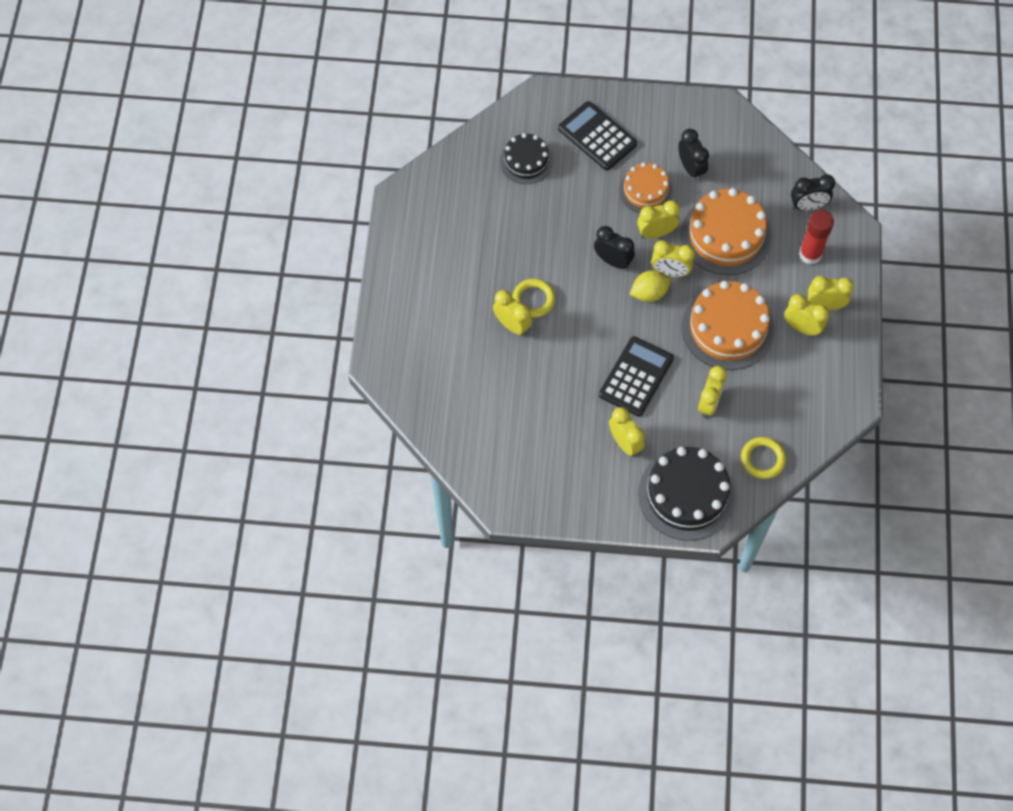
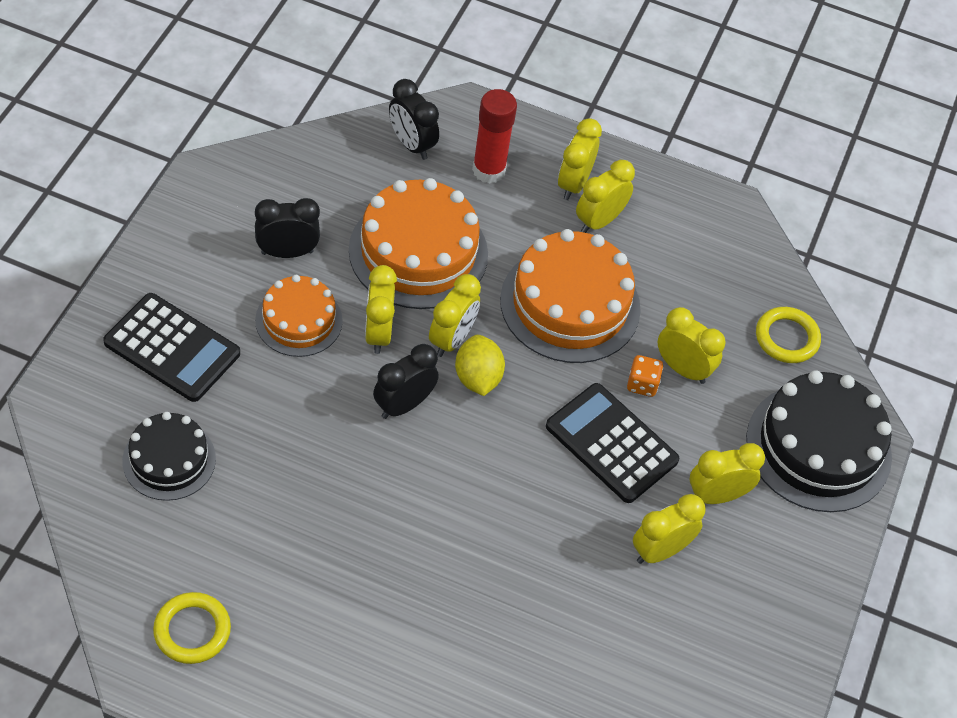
camera: 80 degrees left, 10 degrees down
(512, 325) = (465, 581): yellow clock -> yellow clock (660, 551)
(533, 300) = (429, 535): yellow ring -> yellow ring (192, 630)
(597, 136) = (172, 348): black calculator -> black calculator turned 120 degrees counterclockwise
(686, 383) = (642, 384): none -> orange dice
(808, 206) = (411, 144): black clock -> black clock turned 135 degrees clockwise

